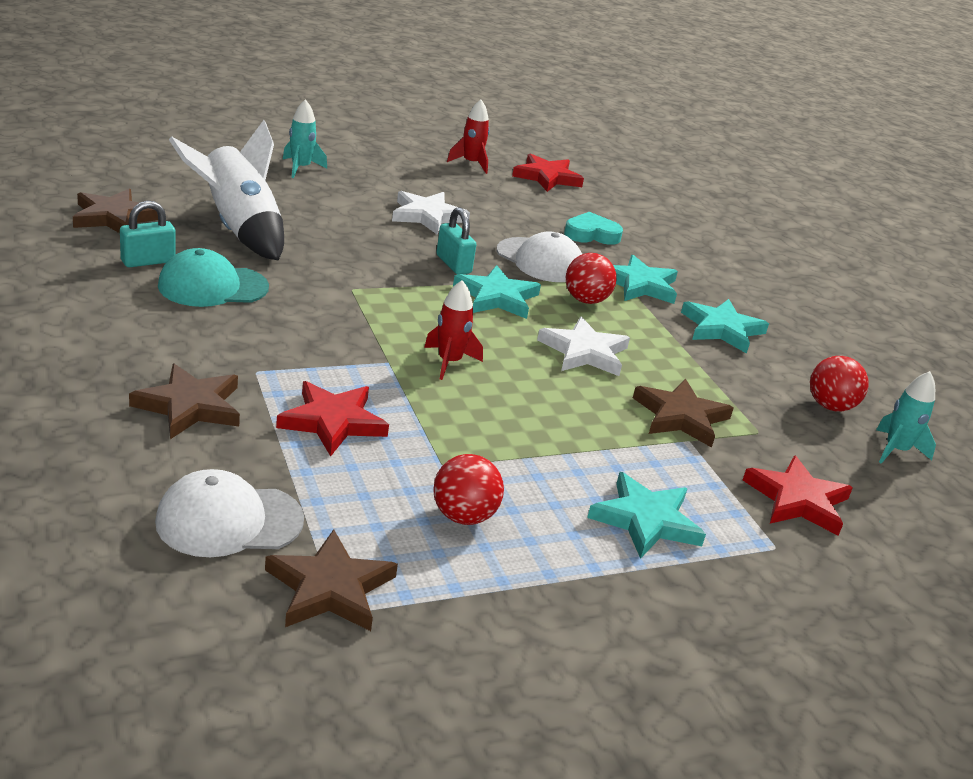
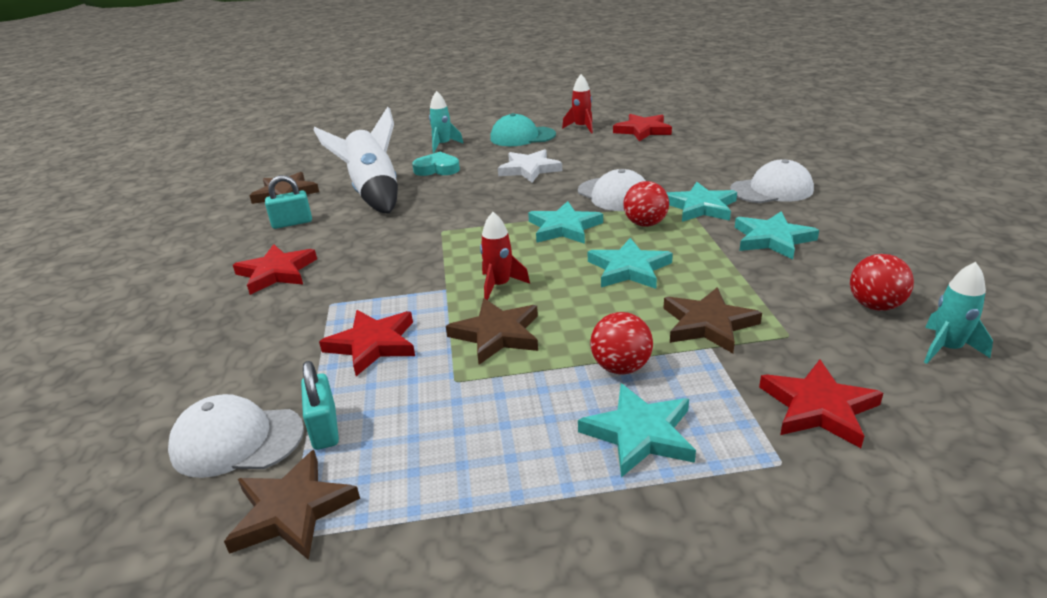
camera: 20 degrees right, 0 degrees up
(165, 327) = (276, 272): none -> red star
(190, 406) = (260, 336): brown star -> brown star (497, 334)
(213, 286) = (331, 238): turquoise cap -> turquoise cap (522, 137)
(453, 264) = (536, 204): turquoise padlock -> turquoise padlock (325, 428)
(463, 516) = (453, 432): red ball -> red ball (621, 367)
(584, 352) = (629, 269): white star -> turquoise star
(591, 234) = (668, 170): turquoise heart -> turquoise heart (437, 169)
(709, 271) = (771, 190): none -> white cap

